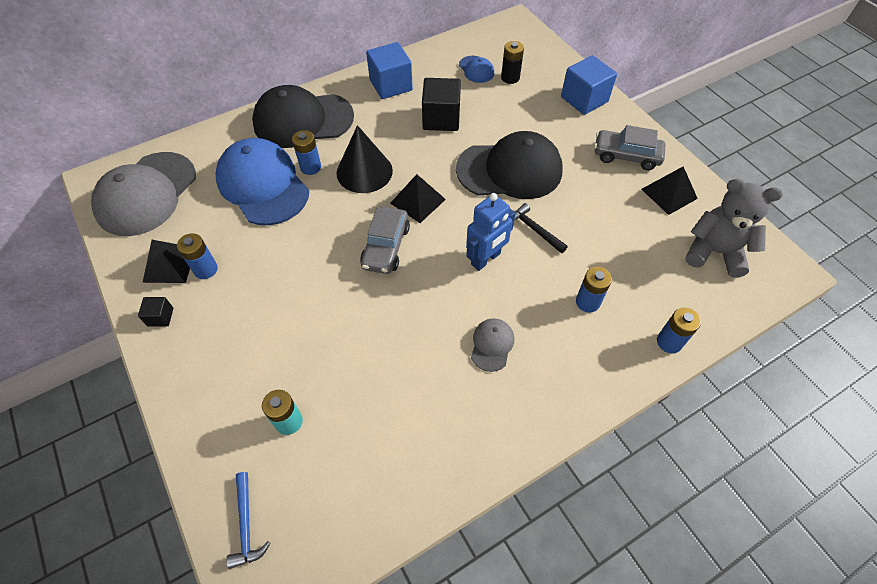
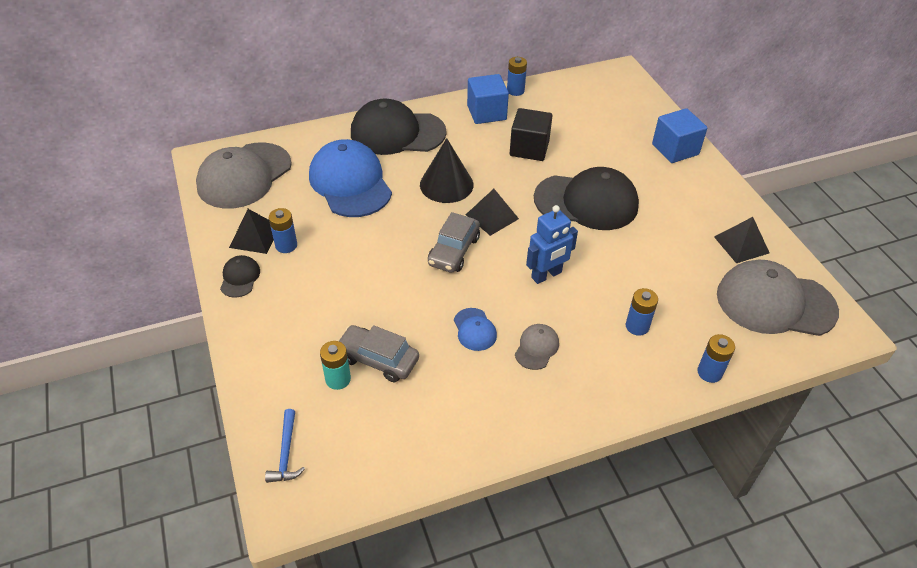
camera: 10 degrees right, 10 degrees down
(160, 317) = (240, 278): black cube -> black cap
(310, 167) = (397, 174): blue battery -> blue battery (515, 91)
(476, 69) = (573, 109): blue cap -> blue cap (474, 329)
(510, 78) = (605, 121): black battery -> none
(534, 229) = (599, 257): black hammer -> none
(626, 156) = (706, 205): grey car -> grey car (378, 359)
(714, 252) = (775, 302): grey teddy bear -> grey cap

